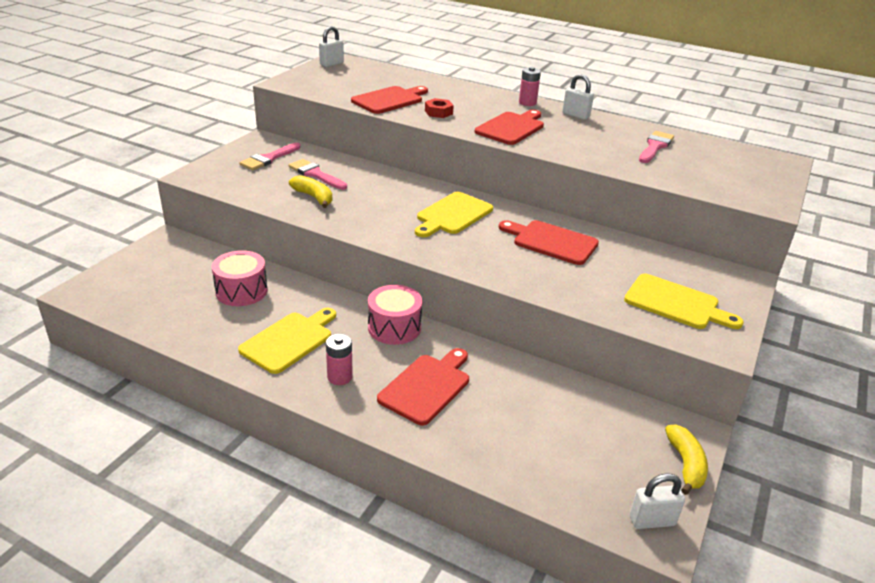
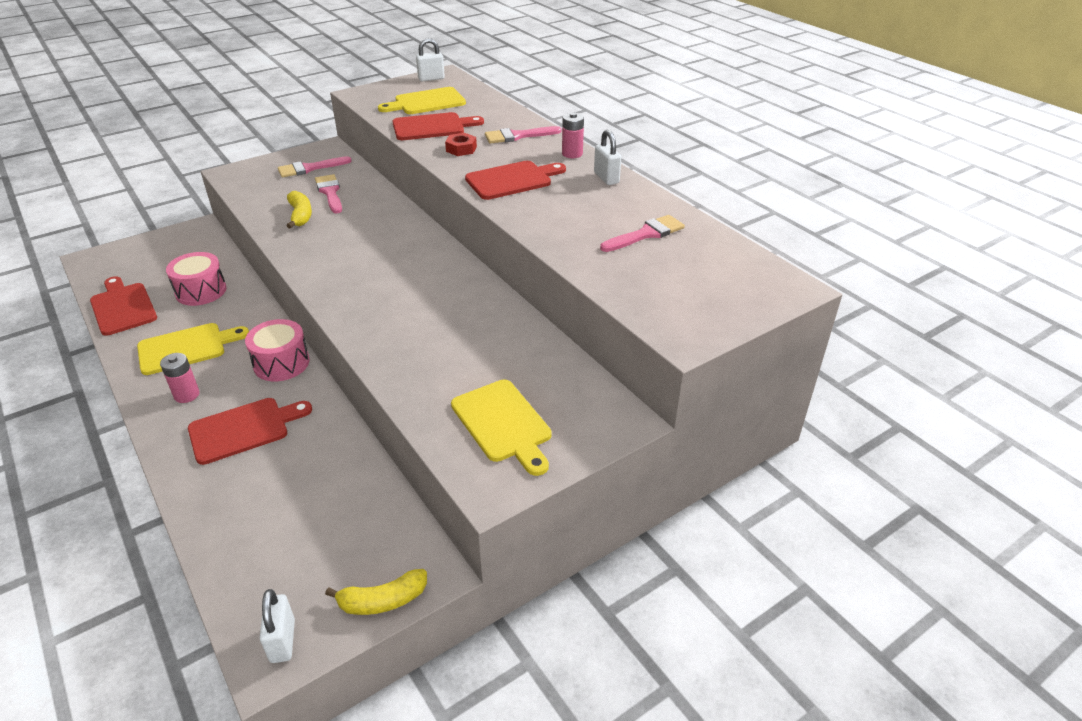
camera: 30 degrees right, 5 degrees up
(452, 215) = (401, 263): yellow cutting board -> yellow cutting board (426, 102)
(469, 96) = (518, 136): none -> pink brush
(551, 242) = (461, 317): red cutting board -> red cutting board (123, 307)
(652, 521) = (282, 641): white padlock -> white padlock turned 60 degrees clockwise
(685, 464) = (383, 601): yellow banana -> yellow banana turned 45 degrees clockwise

